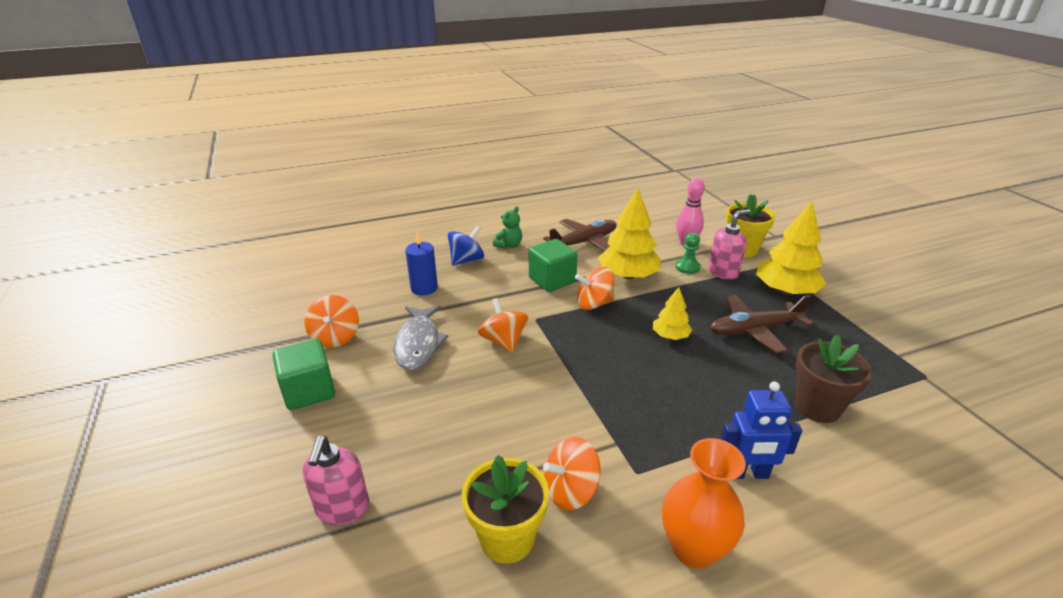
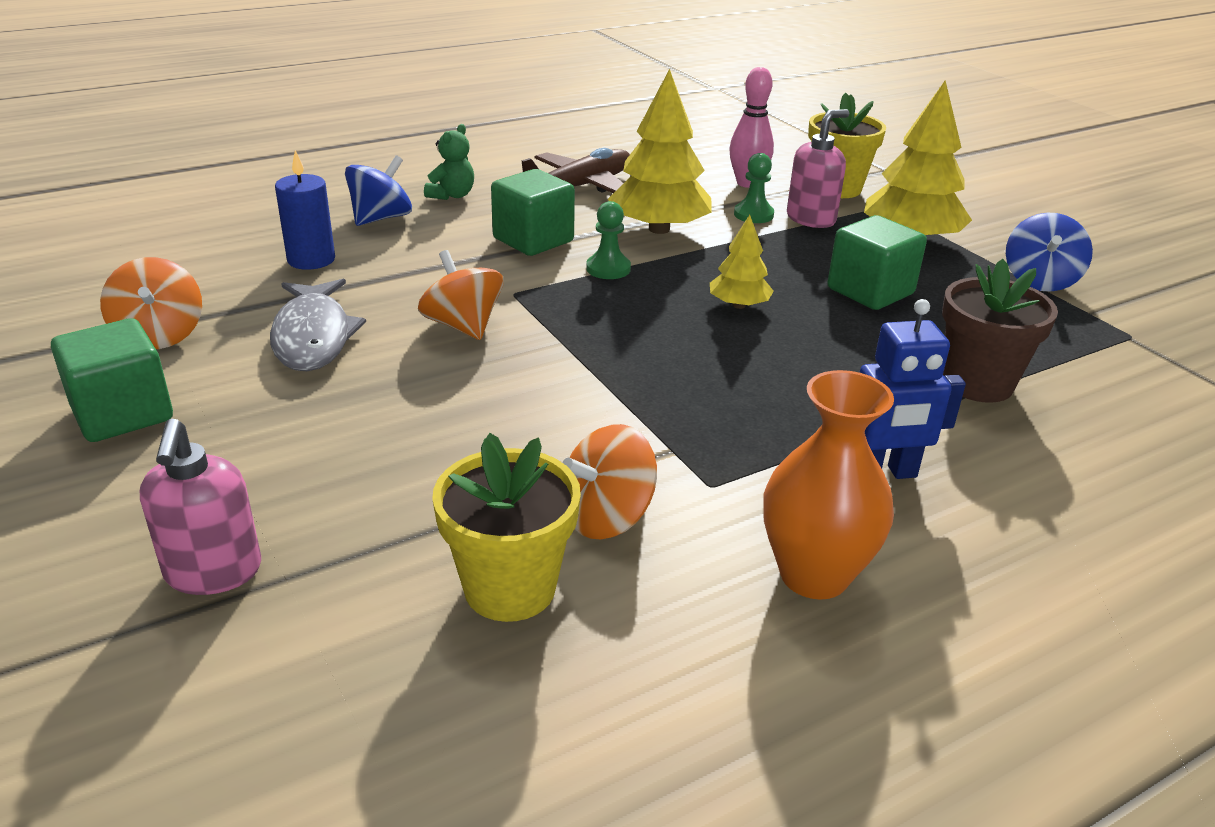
camera: 10 degrees left, 0 degrees up
(594, 304) = (608, 269): orange spinning top -> green pawn
(754, 330) = (870, 291): brown plane -> green cube
(868, 328) = (1039, 280): none -> blue spinning top

